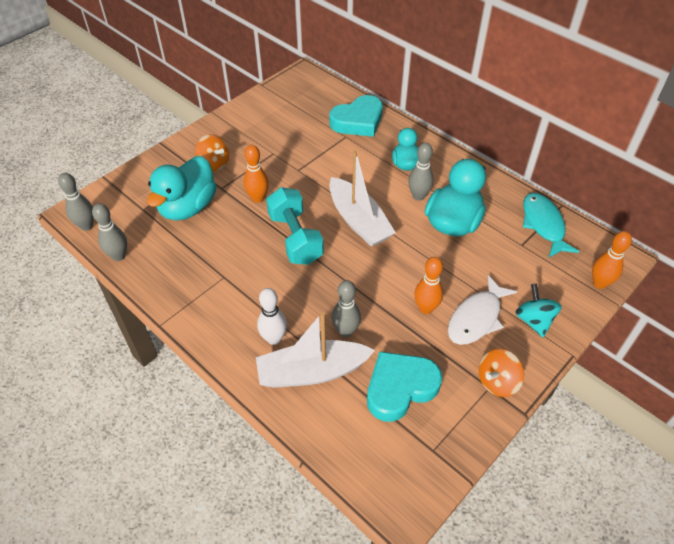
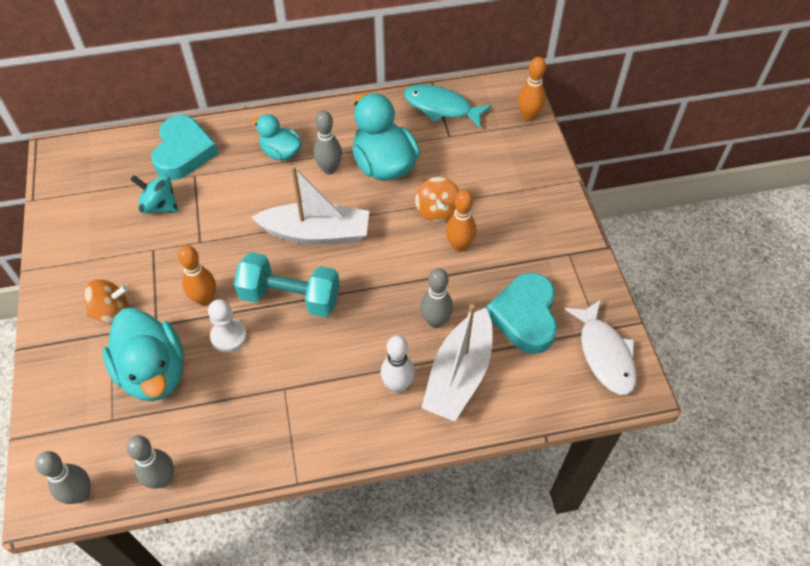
camera: 55 degrees left, 5 degrees up
(240, 226) = (229, 336): none -> white pawn
(476, 318) = (497, 217): white fish -> white fish (604, 354)
(497, 382) = (568, 245): orange spinning top -> orange spinning top (437, 211)
(534, 320) = (530, 181): turquoise spinning top -> turquoise spinning top (160, 206)

